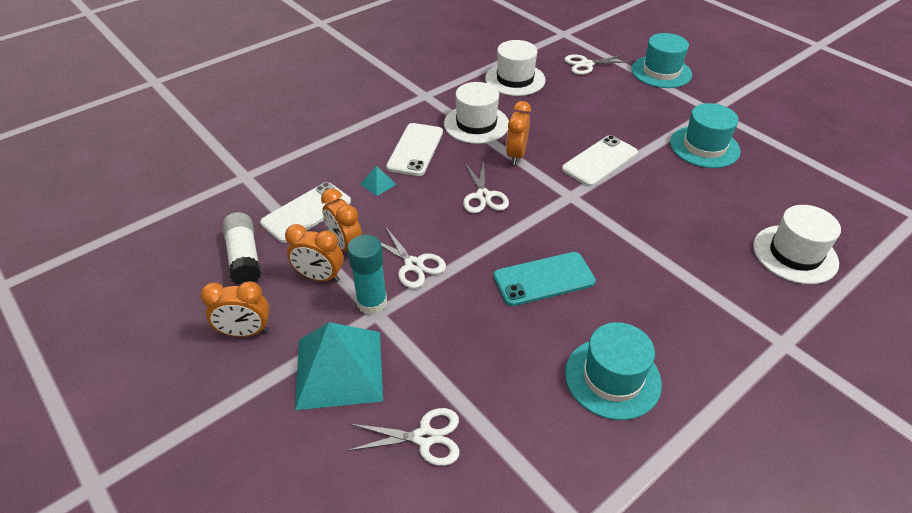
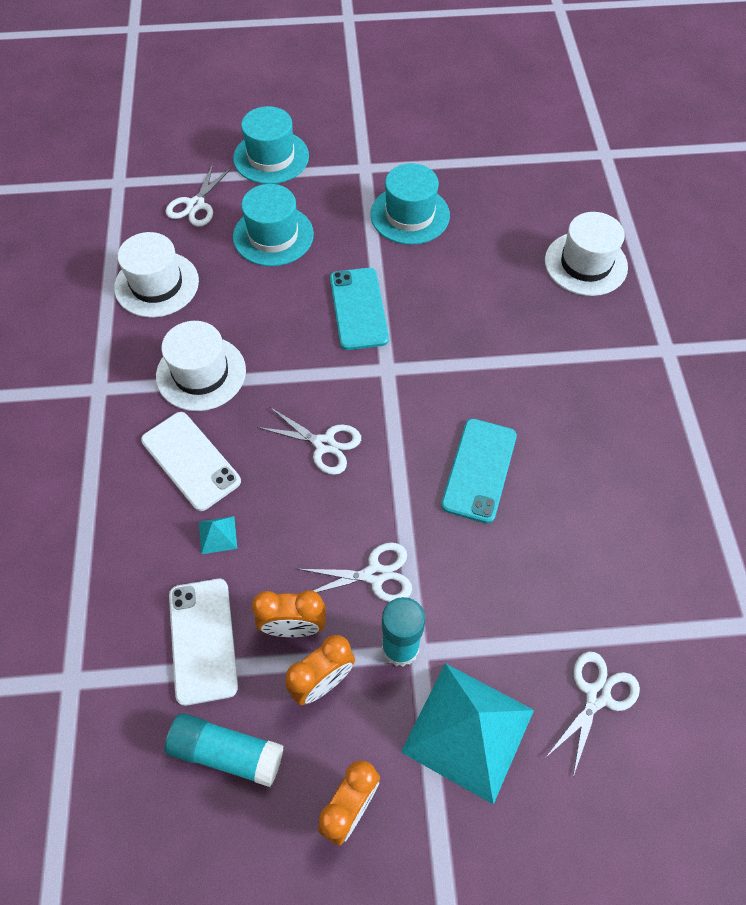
camera: 55 degrees left, 15 degrees up
(244, 257) = (226, 752): white glue stick -> turquoise glue stick
(516, 155) = (286, 372): orange clock -> none
(600, 161) = (358, 308): white phone -> turquoise phone
(612, 378) = (625, 497): turquoise hat -> turquoise hat (273, 236)

